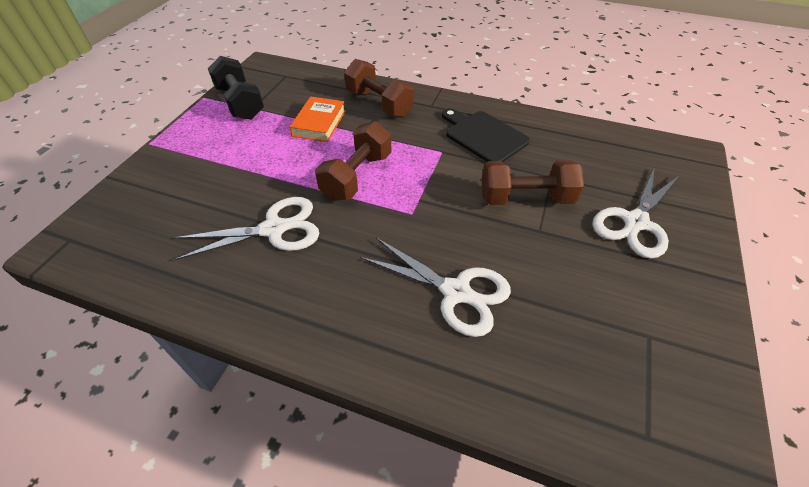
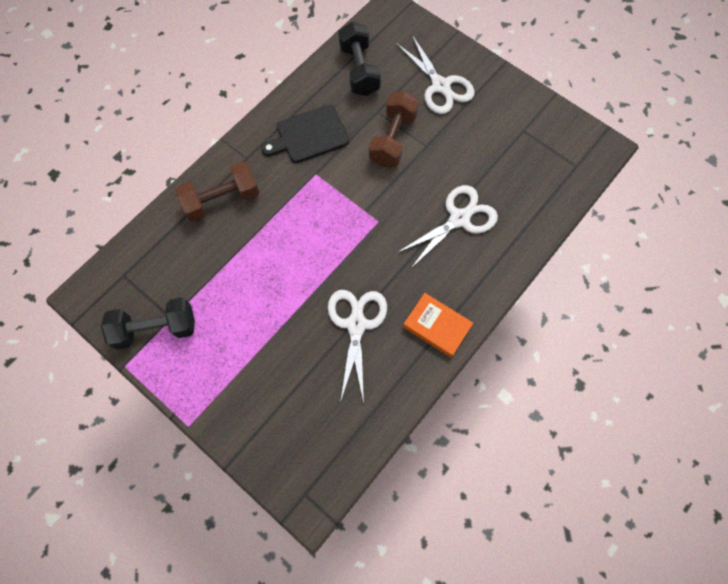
camera: 70 degrees left, 20 degrees up
(319, 123) = (228, 260): orange book -> orange book (437, 326)
(357, 176) = (319, 248): brown dumbbell -> none
(591, 150) = (359, 70): none -> black dumbbell

